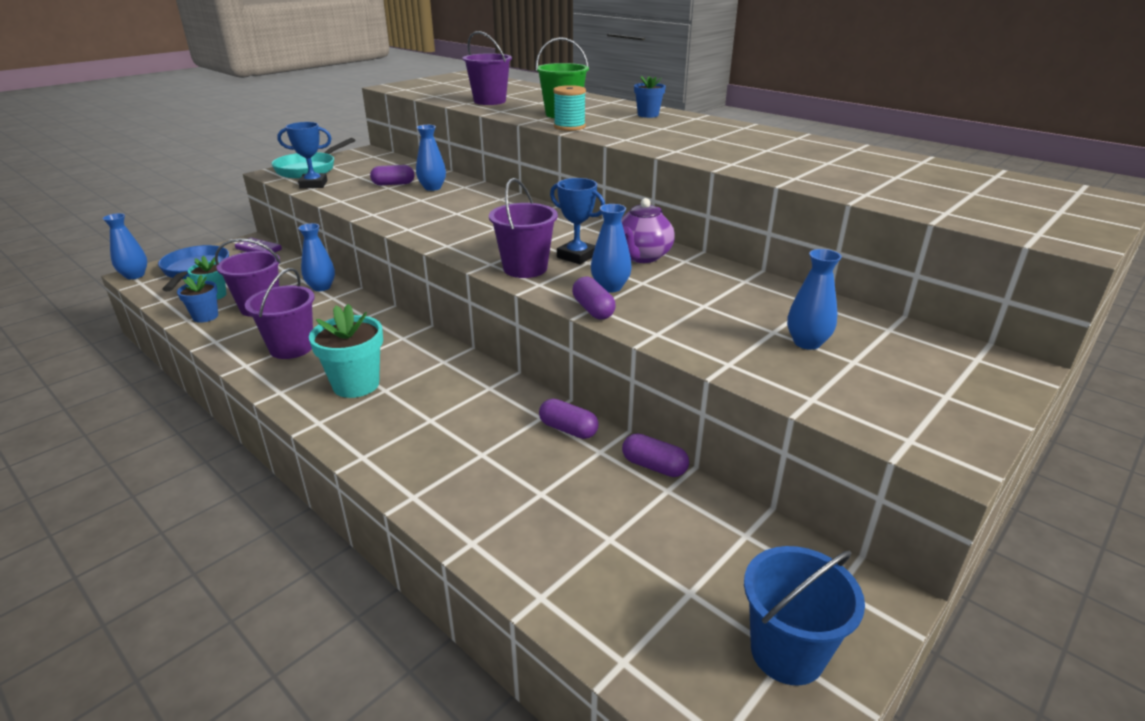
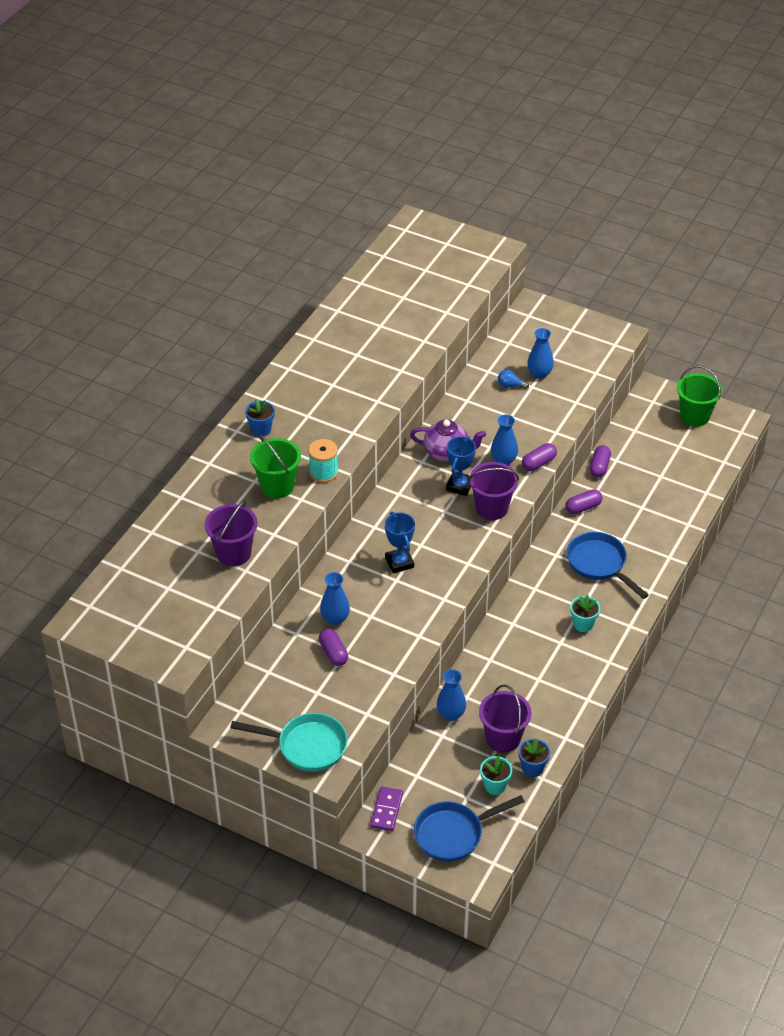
camera: 105 degrees left, 15 degrees up
(135, 275) = (481, 879): blue vase -> none
(291, 348) = (554, 683): purple bucket -> none
(313, 184) = (355, 717): blue trophy -> blue trophy (399, 562)
(356, 385) = (583, 624): turquoise flower pot -> turquoise flower pot, size x0.61
(447, 420) = (599, 564): none -> blue pan
(568, 429) = (583, 507): purple capsule -> purple capsule turned 45 degrees clockwise
(776, 314) = (510, 385): none -> blue light bulb
(787, 652) = (695, 416): blue bucket -> green bucket

